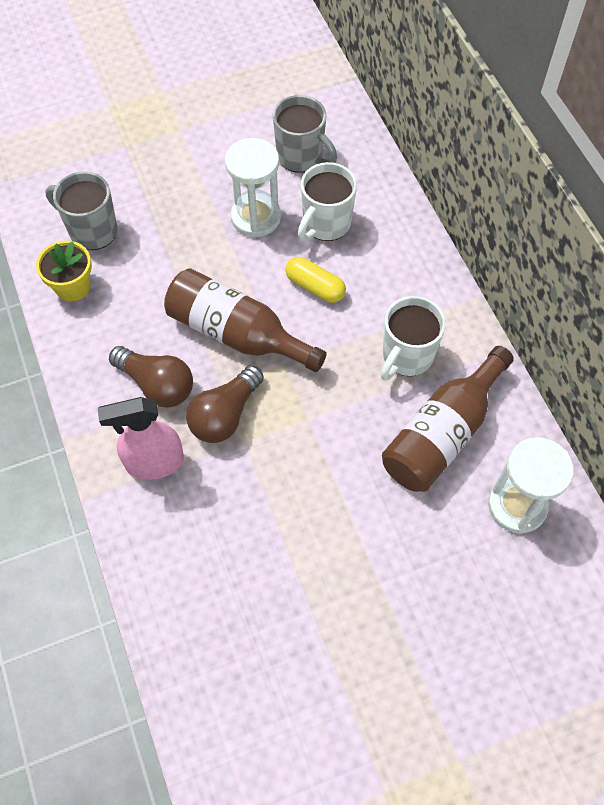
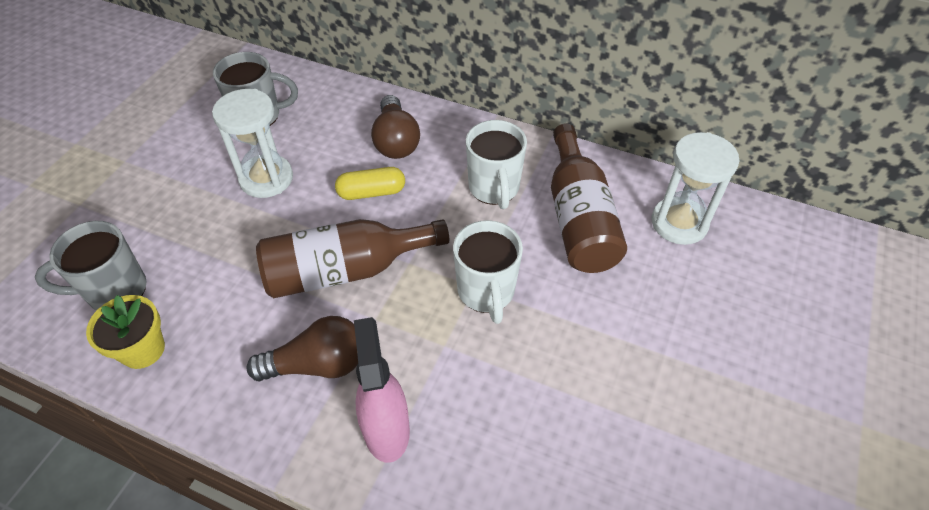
camera: 45 degrees left, 10 degrees down
(154, 462) = (386, 429): pink spray bottle -> pink spray bottle turned 135 degrees clockwise
(225, 415) = (405, 338): brown light bulb -> brown light bulb (396, 141)
(325, 224) = (330, 146): white mug -> white mug (486, 292)

